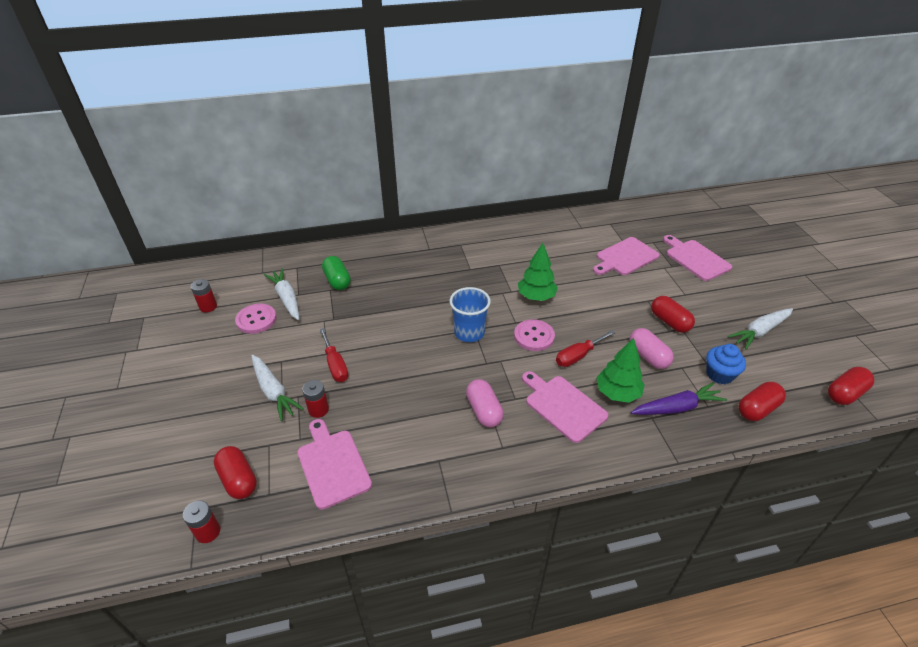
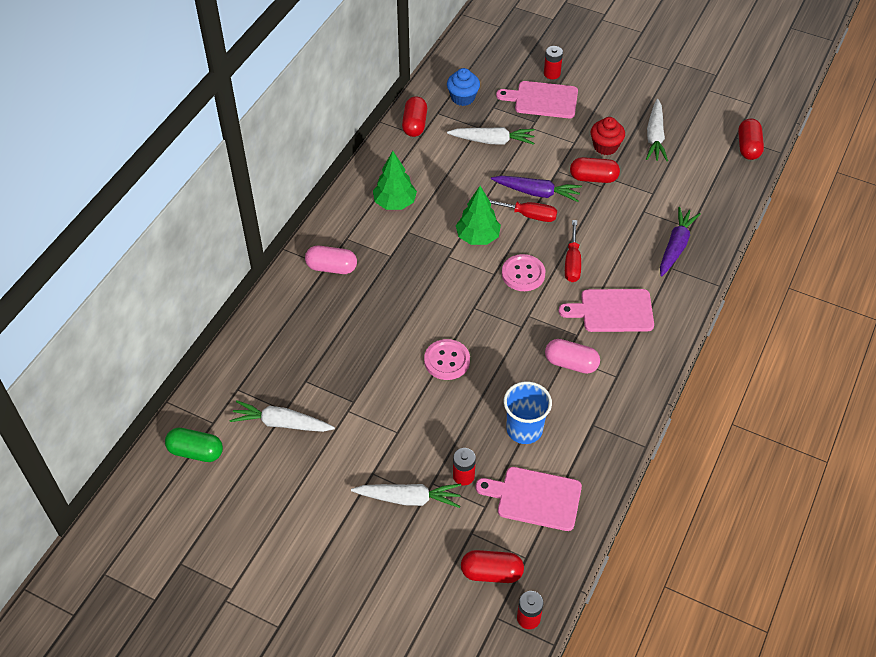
camera: 50 degrees left, 10 degrees up
(208, 307) = (223, 497): red battery -> red battery (552, 73)
(256, 320) = (290, 464): pink button -> pink button (447, 360)
(335, 365) = (419, 434): red screwdriver -> red screwdriver (528, 215)
(337, 281) = (297, 367): green capsule -> green capsule (196, 452)
(469, 333) = (475, 314): blue cup -> blue cup (524, 429)
(614, 302) = (537, 193): none -> purple carrot
(617, 393) = (631, 268): green tree -> green tree (395, 203)
(625, 257) = (492, 141): pink cutting board -> white carrot
(648, 356) = (614, 221): pink capsule -> pink capsule (331, 267)
(707, 311) = (605, 146): none -> red cupcake
(719, 374) = (670, 196): blue cupcake -> blue cupcake (463, 98)
(757, 409) = (717, 204): red capsule -> red capsule (414, 124)

